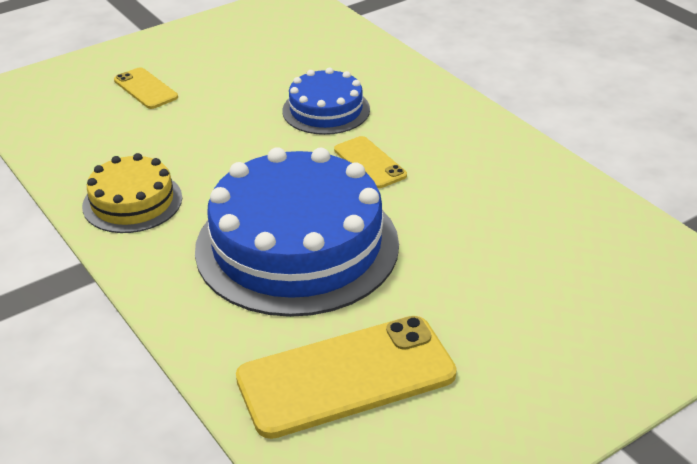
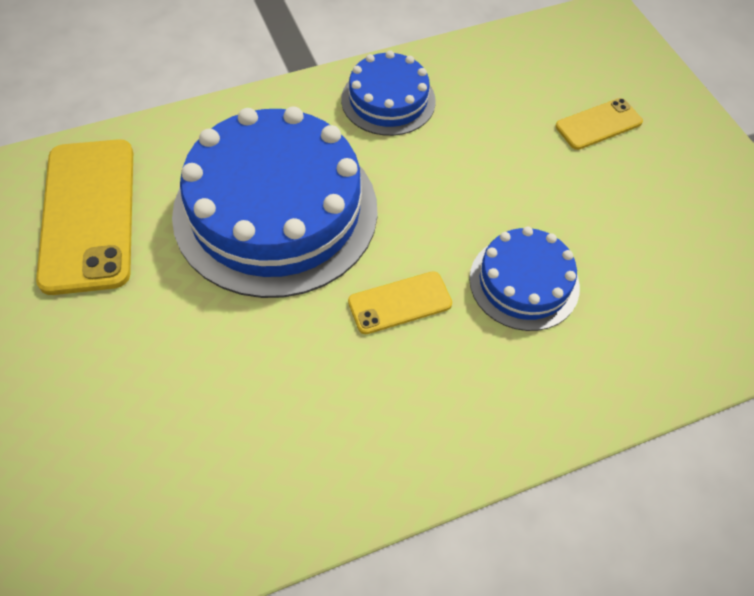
camera: 100 degrees right, 20 degrees up
(132, 202) = (388, 100): yellow cake -> blue cake

